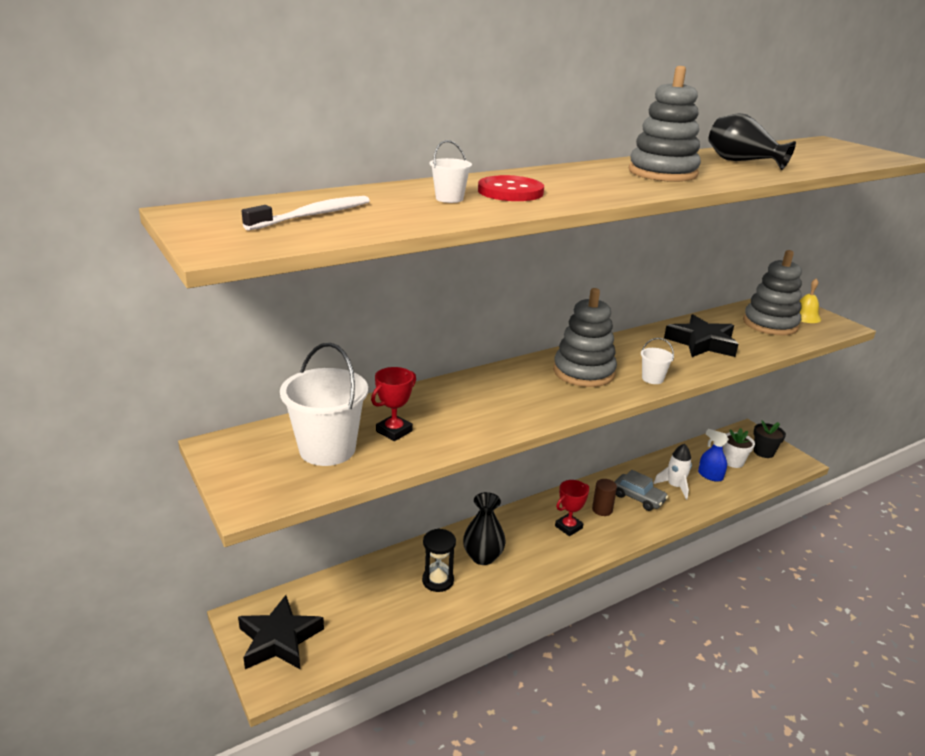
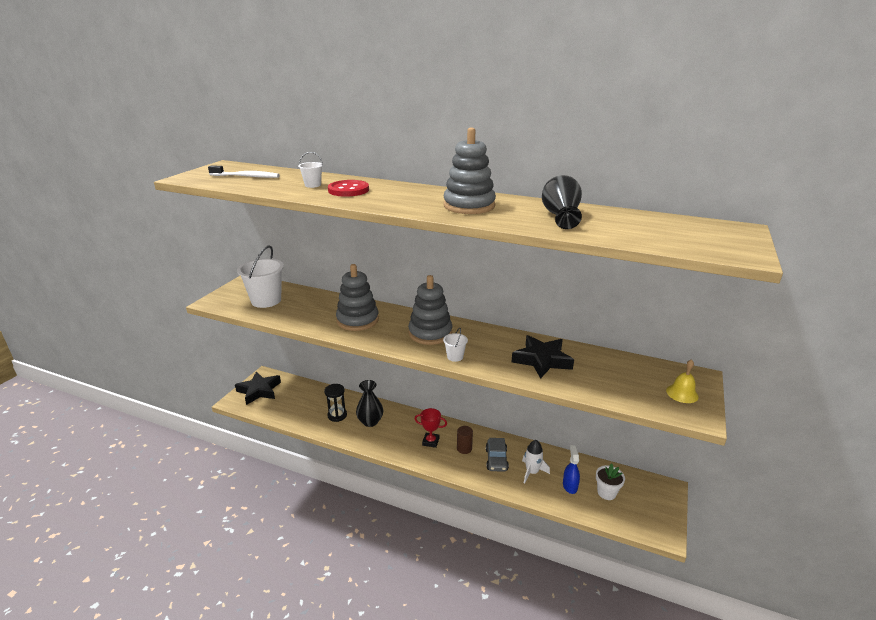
camera: 55 degrees right, 0 degrees up
(394, 431) = (298, 308): red trophy -> none
(763, 452) = (647, 506): black flower pot -> none
(770, 324) = (631, 380): grey stacking toy -> grey stacking toy (357, 320)

